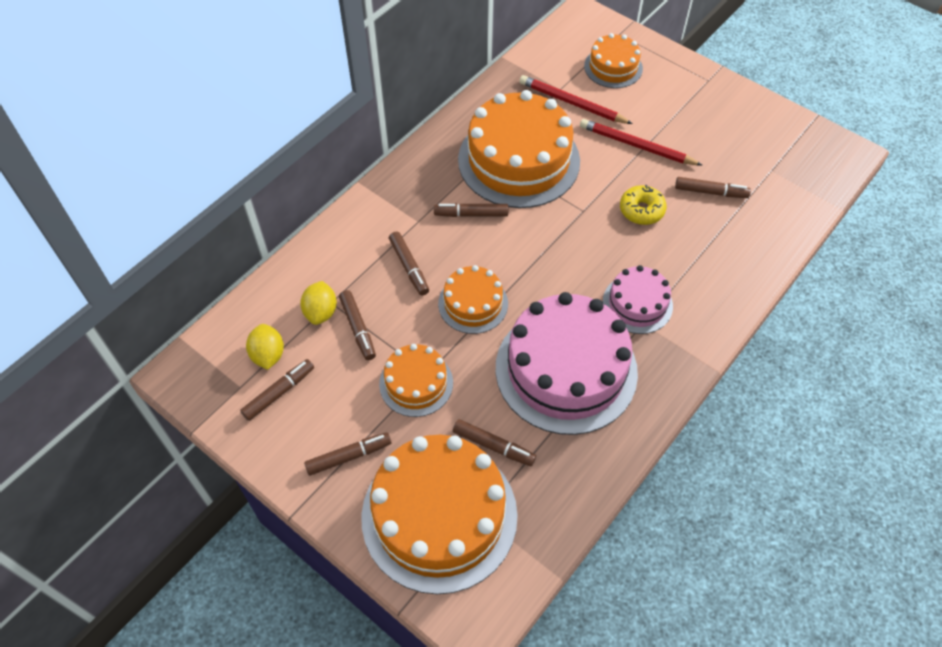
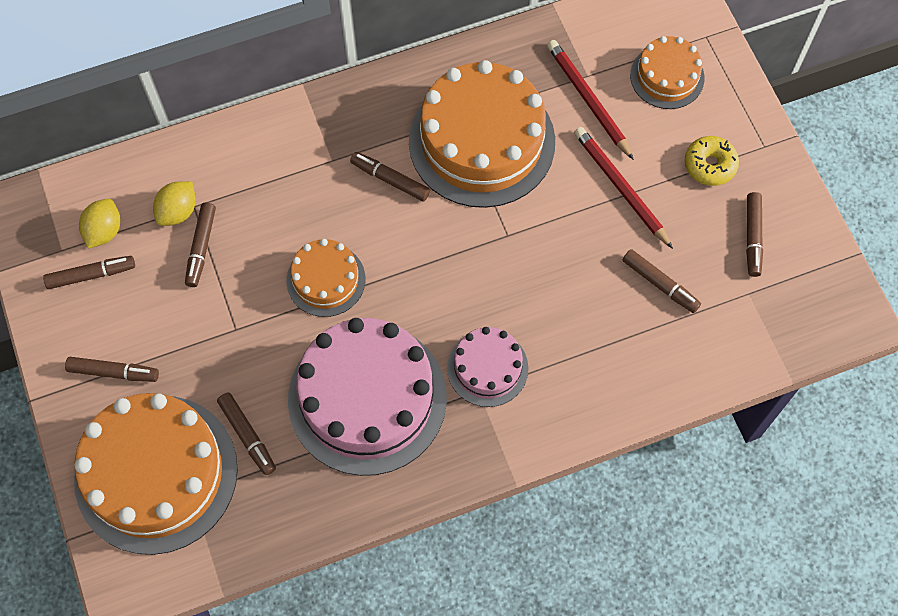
camera: 30 degrees right, 10 degrees up
(409, 267) = (290, 207): brown marker -> brown marker (752, 237)
(416, 383) = (218, 334): orange cake -> none
(641, 210) = (569, 266): yellow donut -> yellow donut (709, 165)

